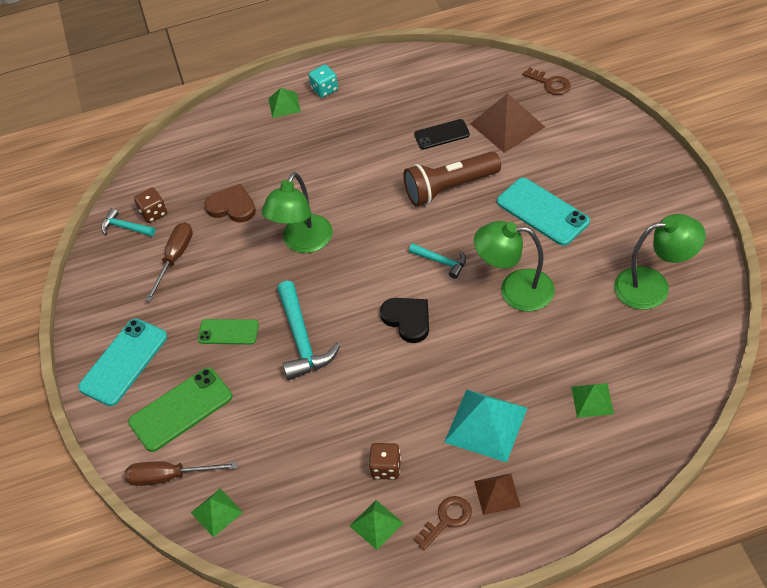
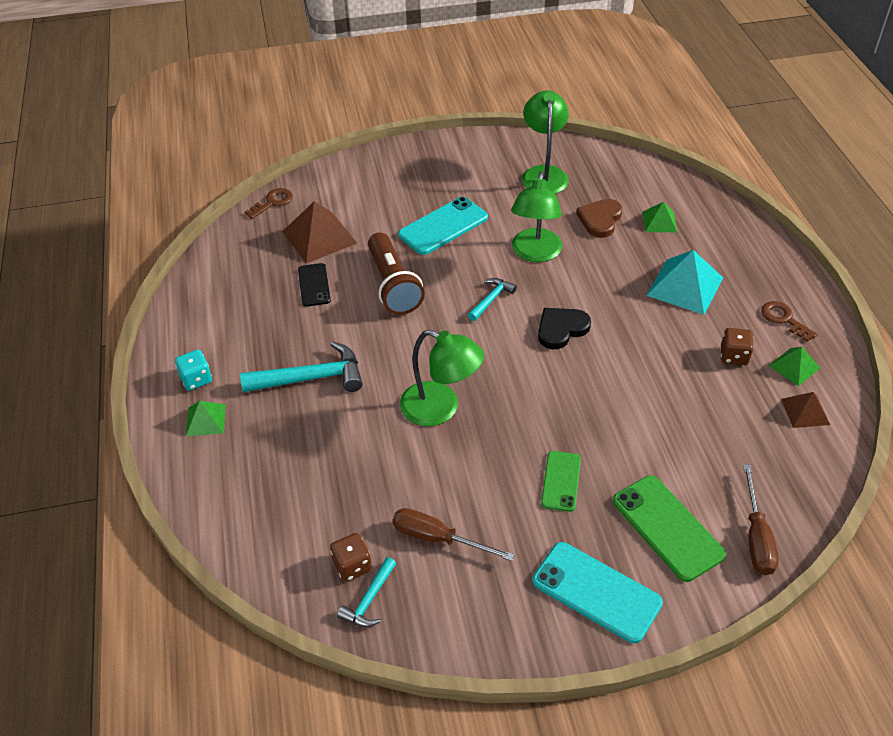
camera: 90 degrees left, 5 degrees down
(216, 512) = (796, 492): green pyramid -> none
(232, 206) = (365, 477): brown heart -> brown heart (600, 220)
(302, 340) = (578, 414): turquoise hammer -> turquoise hammer (311, 378)
(497, 494) = (755, 286): brown pyramid -> brown pyramid (805, 411)

